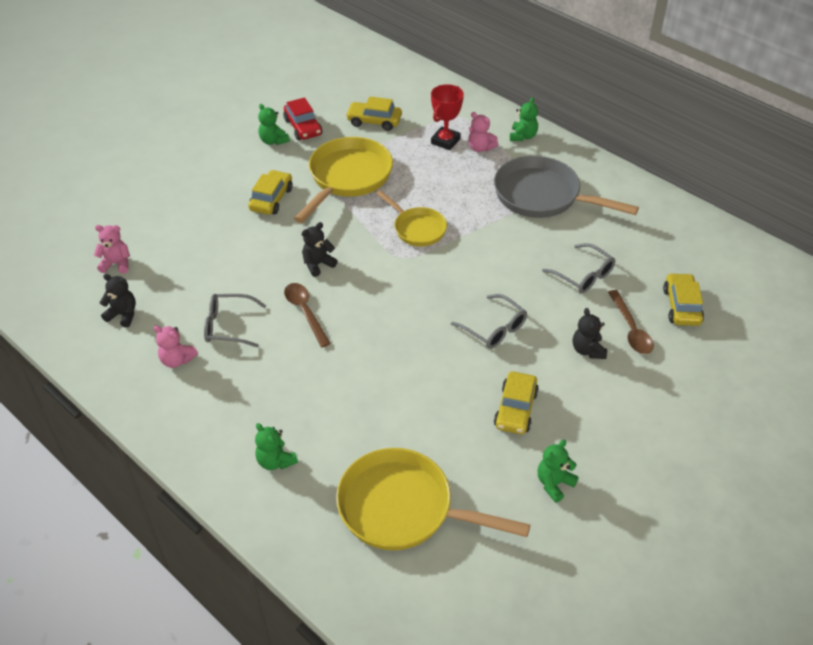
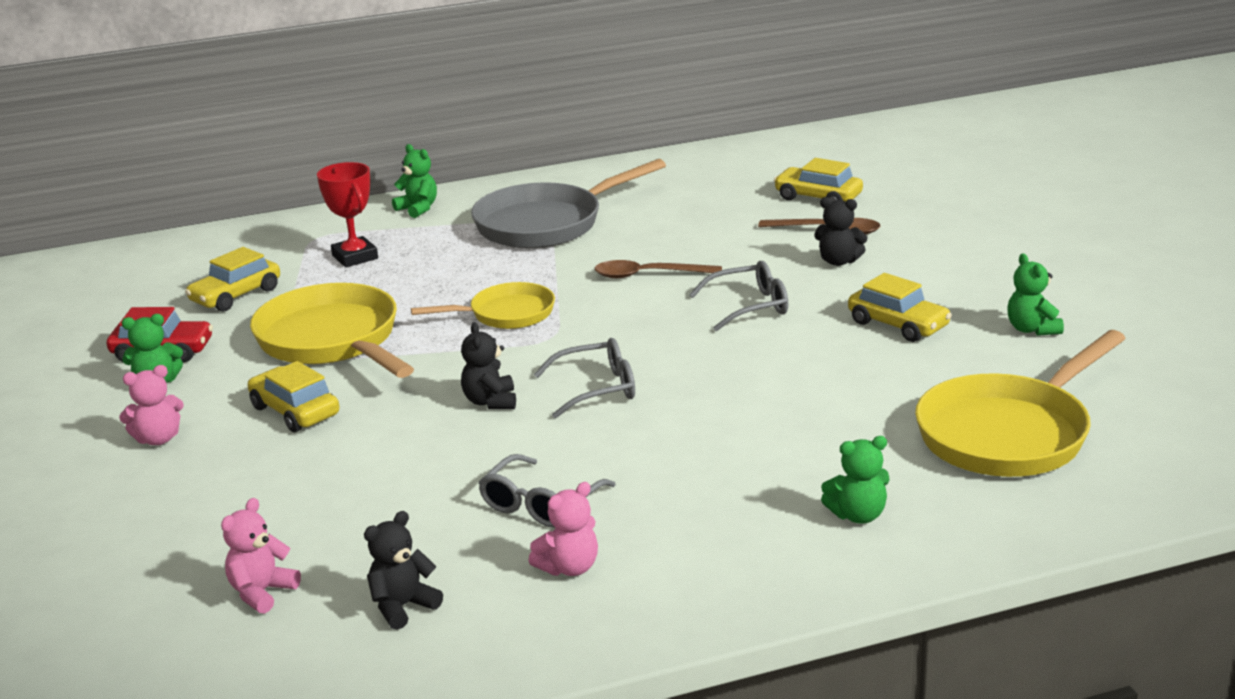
camera: 60 degrees left, 20 degrees down
(305, 312) = (580, 432): brown spoon -> brown spoon (648, 275)
(480, 148) = (402, 239): pink teddy bear -> pink teddy bear (158, 439)
(583, 275) = (713, 234): grey glasses -> grey glasses (597, 389)

